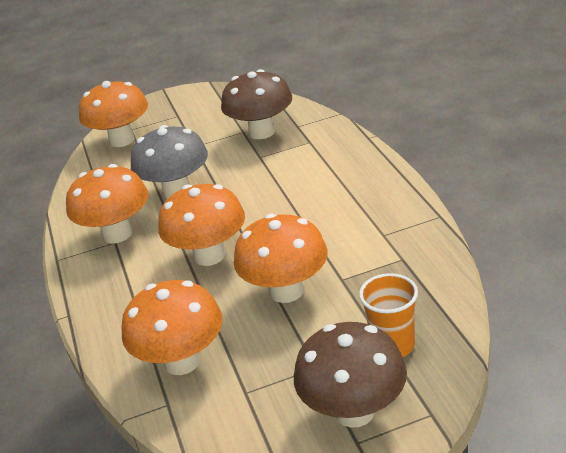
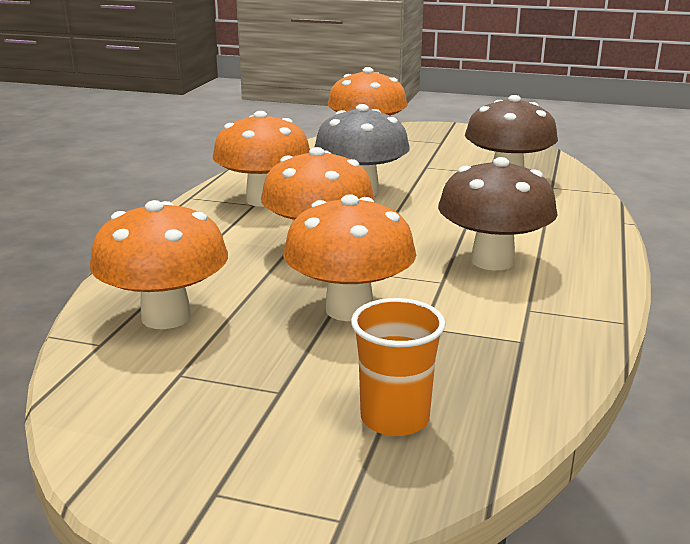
camera: 30 degrees right, 10 degrees down
(354, 411) = (257, 459): brown mushroom -> brown mushroom (492, 261)

